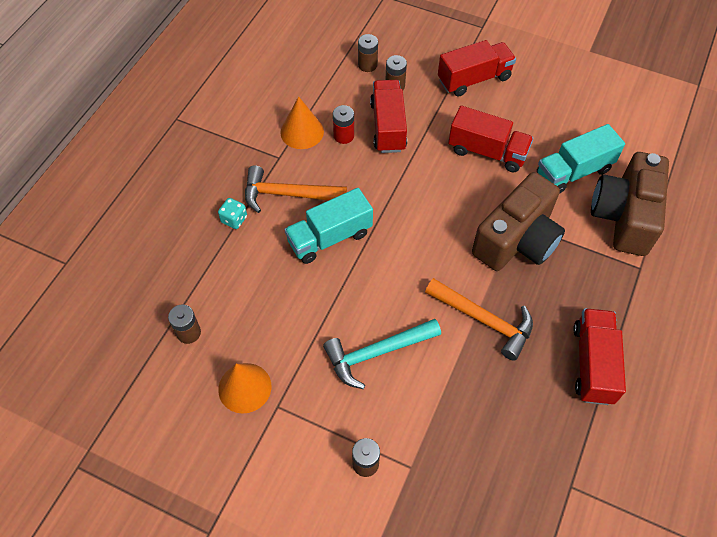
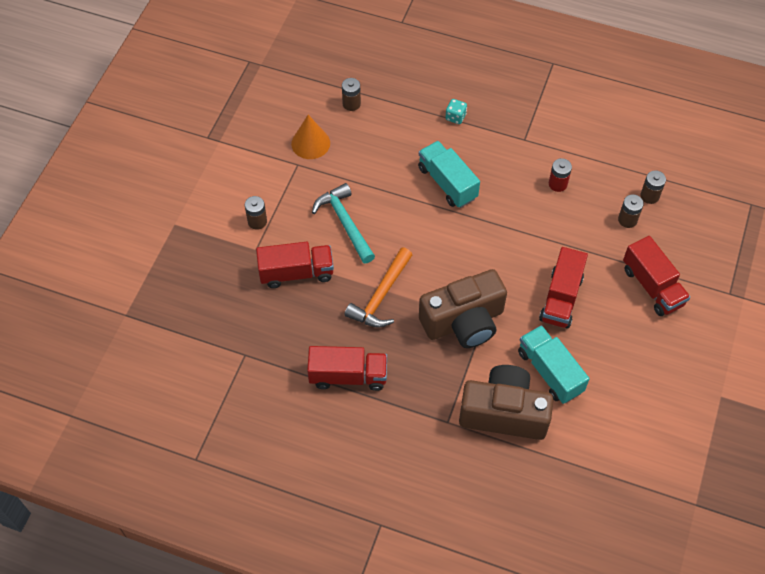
camera: 85 degrees right, 0 degrees up
(288, 194) = (486, 150): orange hammer -> none
(302, 132) = (556, 153): orange cone -> none
(388, 126) = (575, 217): red truck -> red truck (296, 273)
(517, 240) = (464, 322): brown camera -> brown camera turned 60 degrees counterclockwise

